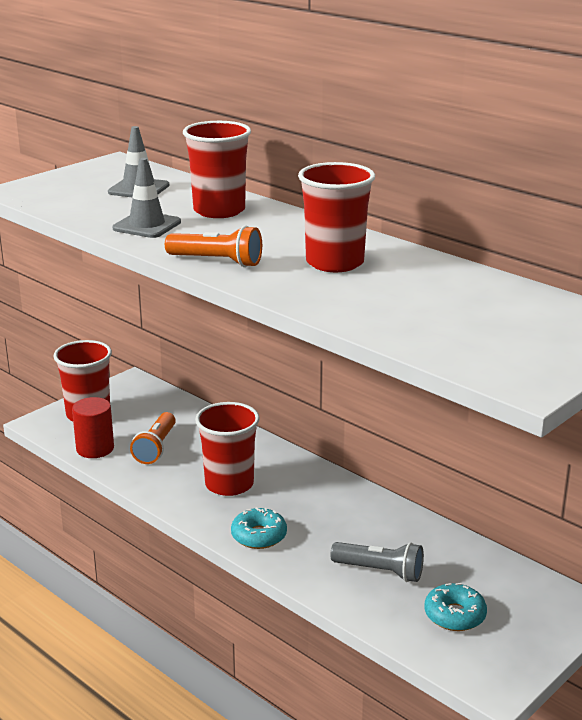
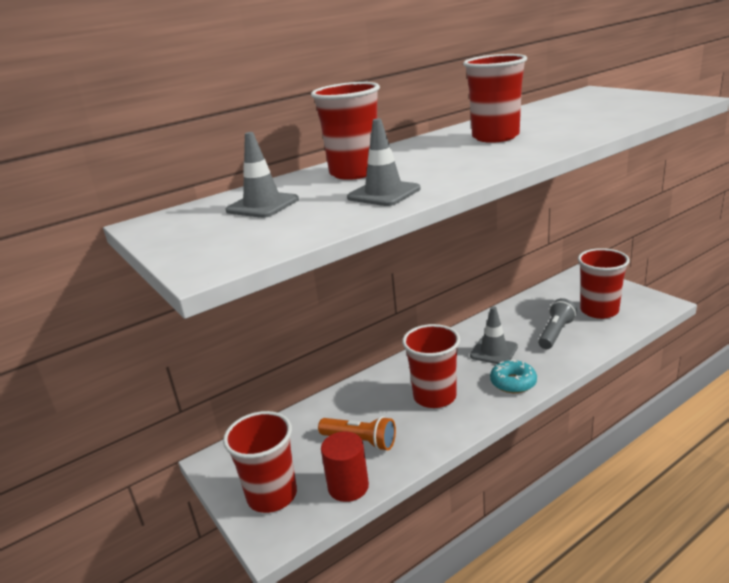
camera: 75 degrees left, 0 degrees up
(217, 261) = (489, 165): orange flashlight -> none
(326, 521) = (494, 351): none -> grey traffic cone
(454, 615) = (599, 311): turquoise donut -> red cup

